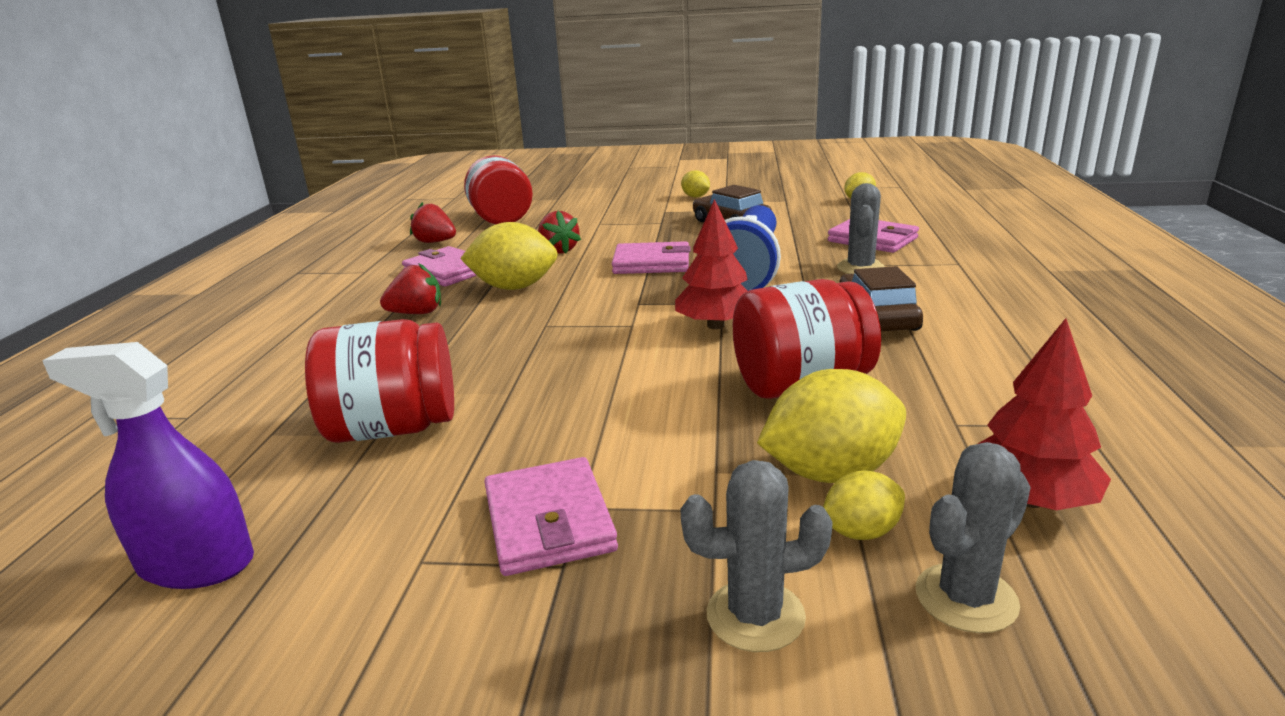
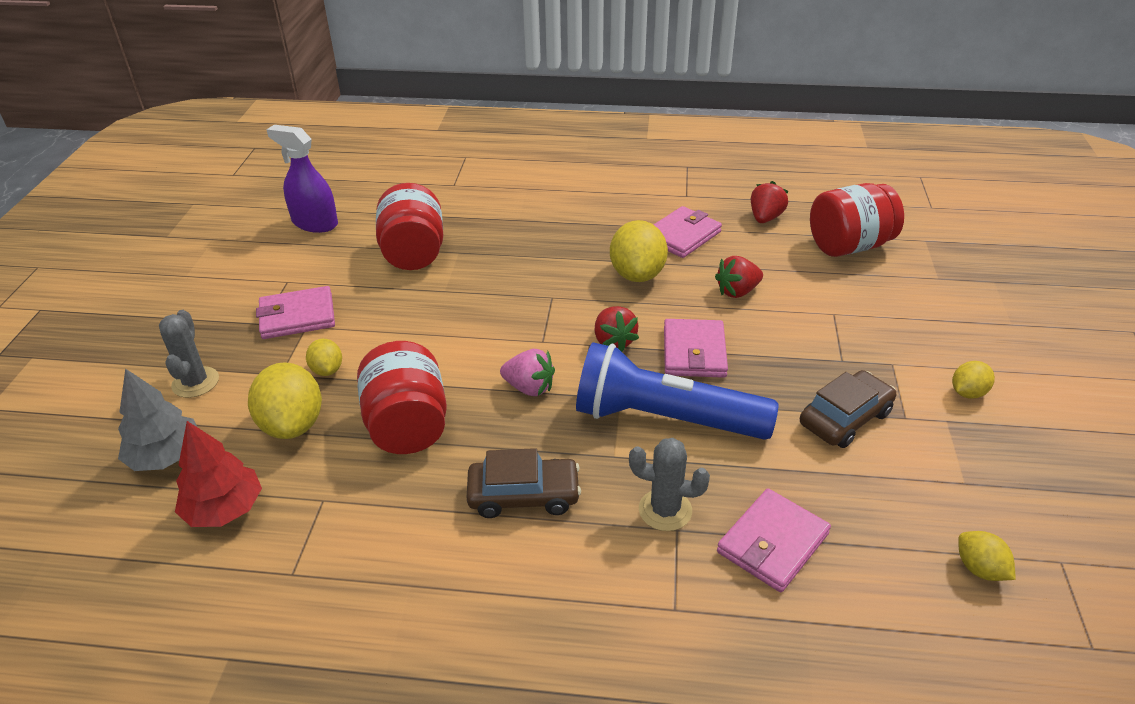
camera: 90 degrees right, 15 degrees up
(196, 564) = (315, 223): purple spray bottle -> purple spray bottle turned 75 degrees counterclockwise
(417, 313) = (588, 235): red strawberry -> red strawberry (614, 341)
(715, 325) = (529, 388): red tree -> pink strawberry
(861, 532) = (233, 427): yellow lemon -> yellow lemon (327, 370)
(966, 598) = (166, 456): grey cactus -> grey tree

